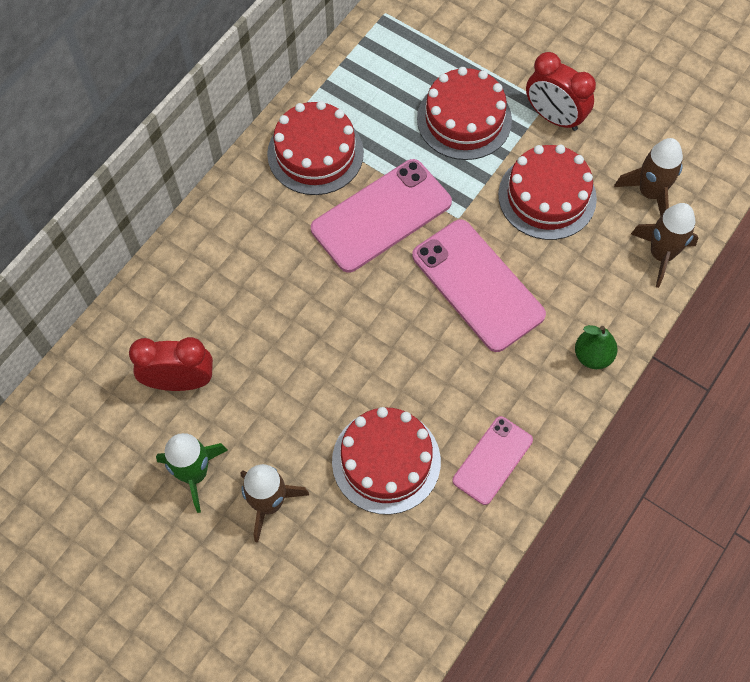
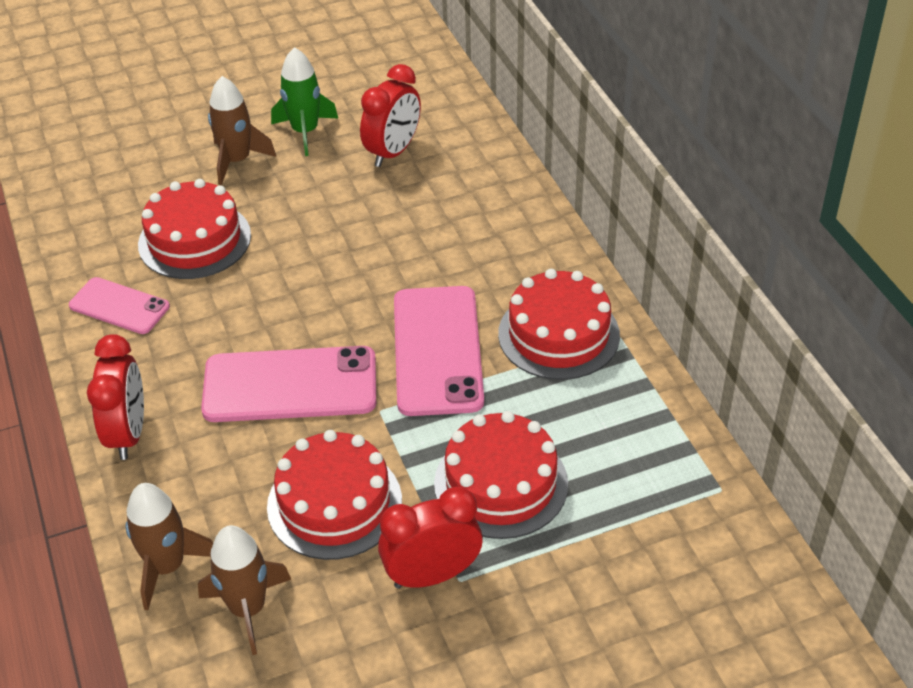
camera: 125 degrees right, 20 degrees down
(492, 460) = (119, 306): pink phone -> pink phone turned 45 degrees counterclockwise
(592, 356) = (128, 433): green pear -> red clock

